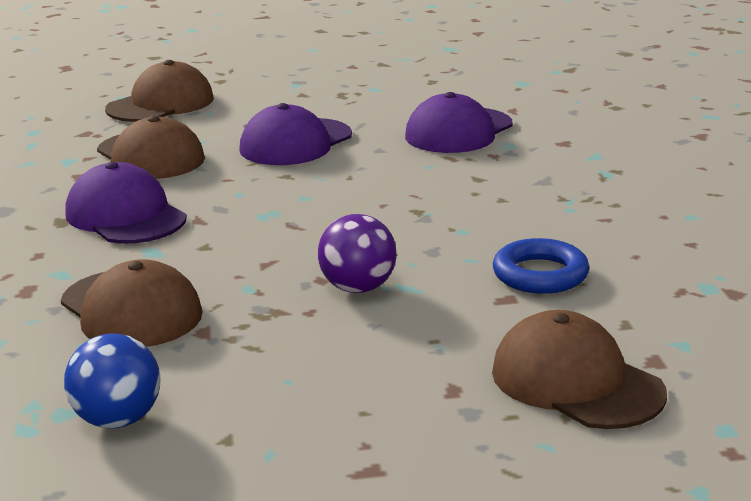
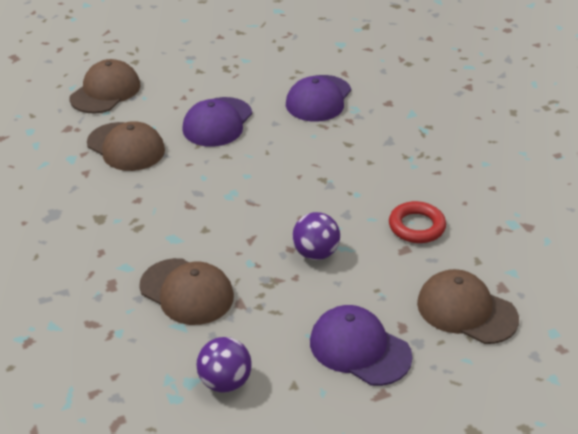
camera: 15 degrees left, 15 degrees up
(117, 420) = (225, 382): blue ball -> purple ball
(125, 216) = (139, 208): purple cap -> purple cap (359, 349)
(540, 274) = (416, 226): blue ring -> red ring

